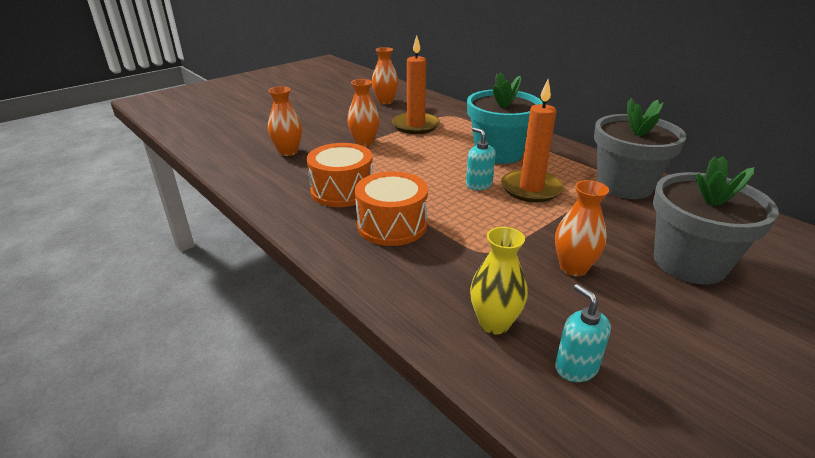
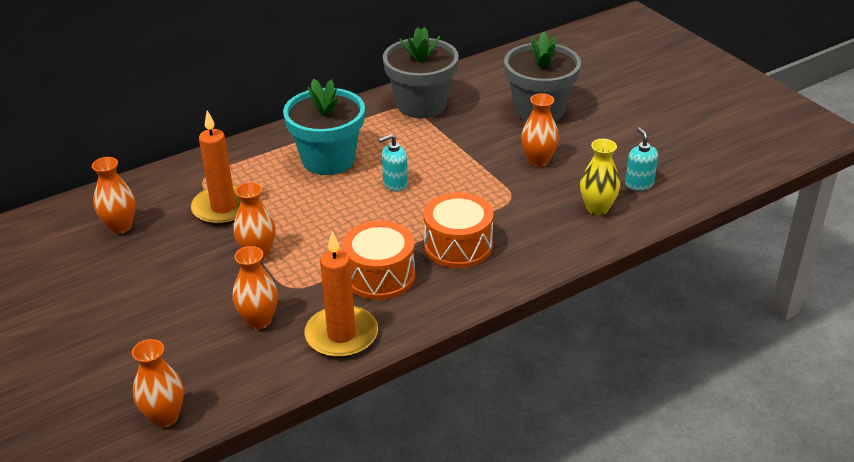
camera: 80 degrees left, 5 degrees up
(200, 137) = (164, 417): none -> orange vase
(531, 189) = (412, 155): orange candle -> orange candle (341, 335)
(576, 367) = (639, 184): turquoise soap dispenser -> turquoise soap dispenser turned 90 degrees clockwise

